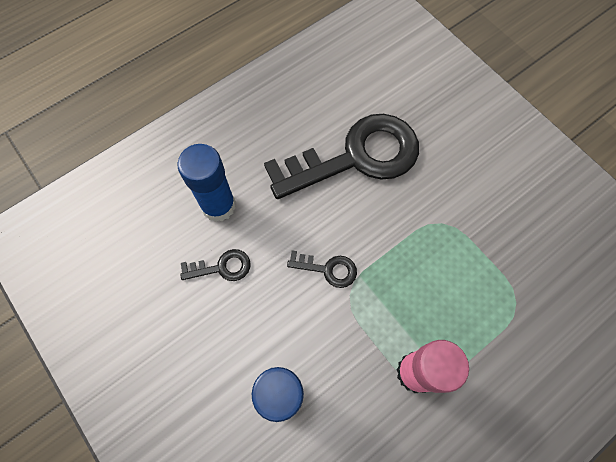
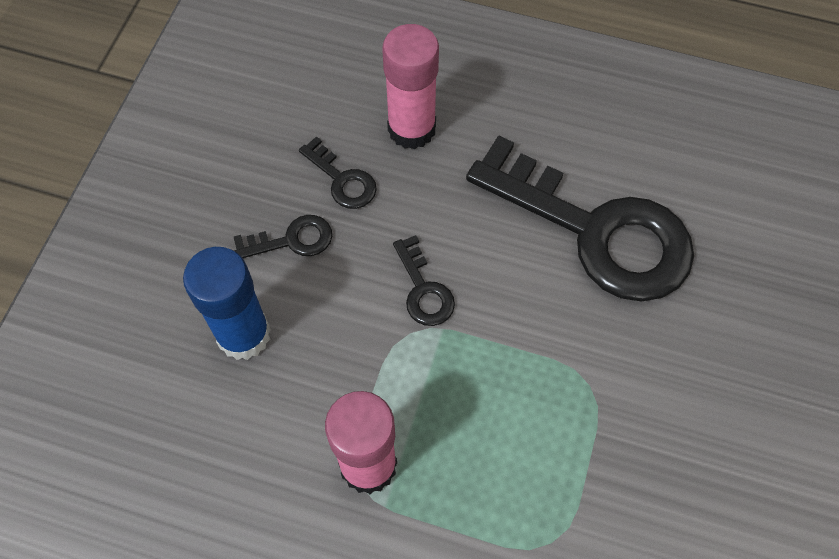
camera: 55 degrees right, 5 degrees down
(218, 205) = (411, 129): blue glue stick -> pink glue stick
(240, 324) = (292, 240): none -> black key

